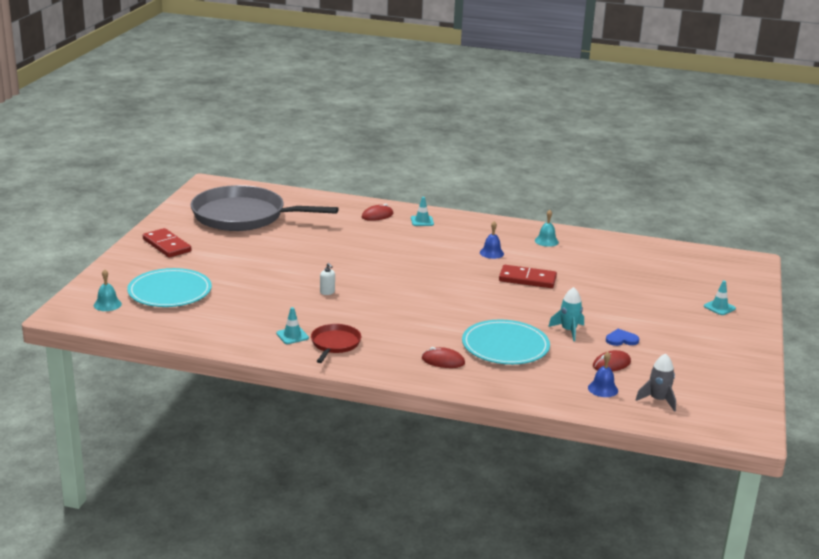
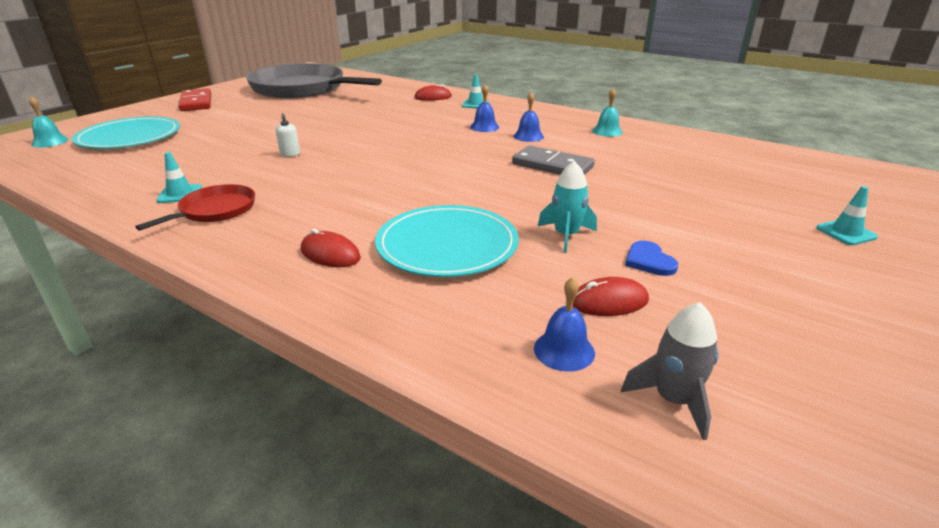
camera: 20 degrees right, 5 degrees up
(450, 247) = (484, 127): none -> blue bell
(527, 279) = (552, 165): red domino -> grey domino
(621, 339) = (649, 261): blue heart -> blue heart turned 120 degrees counterclockwise

